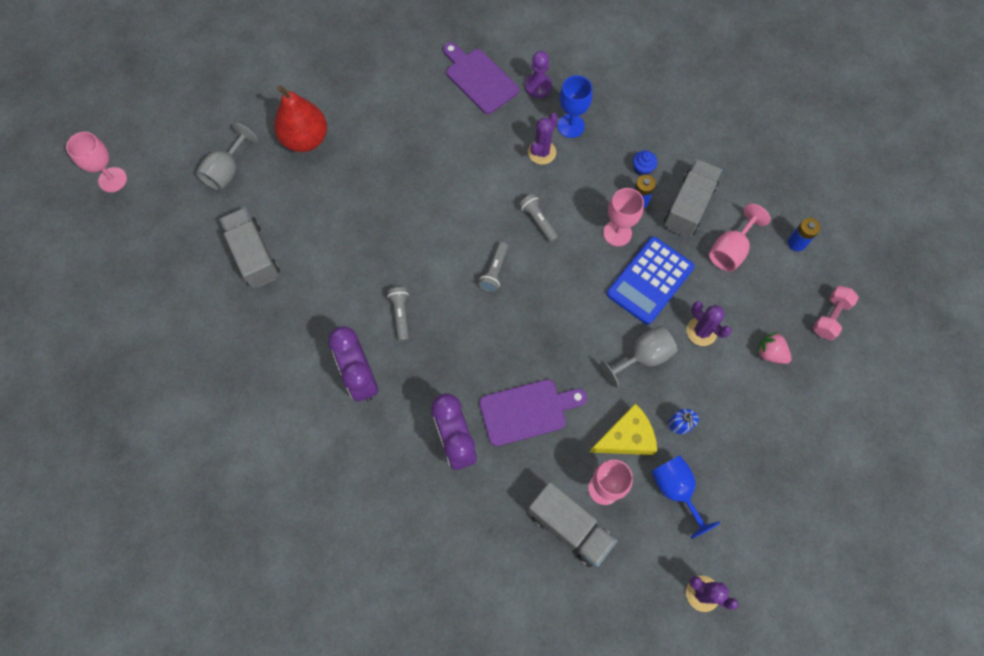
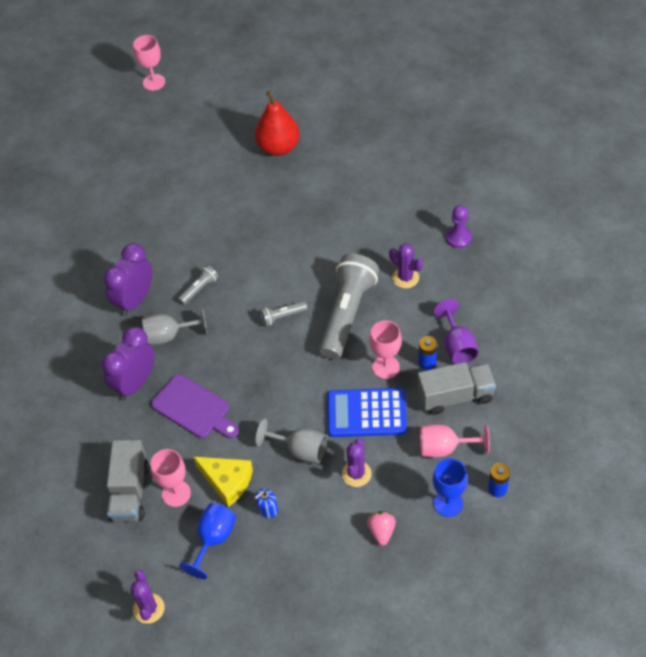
camera: 55 degrees right, 15 degrees down
(227, 171) = (215, 128): grey goblet -> grey goblet (169, 336)
(254, 255) = (169, 185): grey truck -> none
(479, 79) = (427, 201): purple cutting board -> none
(538, 221) = (347, 314): grey flashlight -> grey flashlight, size x2.29
(542, 152) = (405, 278): purple cactus -> purple cactus turned 45 degrees clockwise
(571, 126) = (446, 279): blue goblet -> blue goblet (448, 503)
(642, 168) = (457, 346): blue cupcake -> purple goblet
(830, 317) = (453, 554): pink dumbbell -> none

